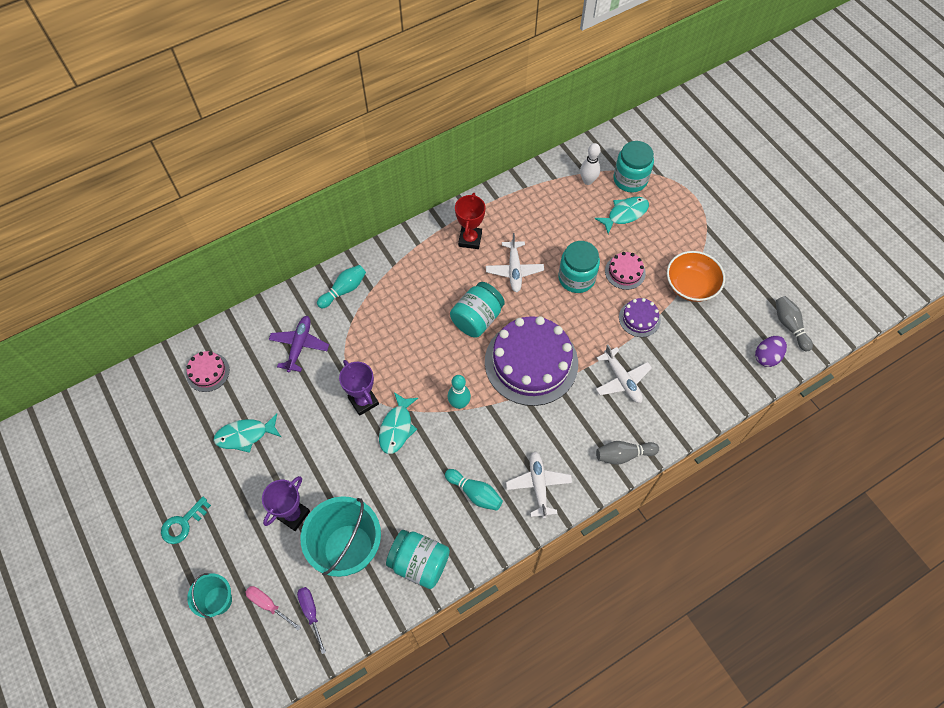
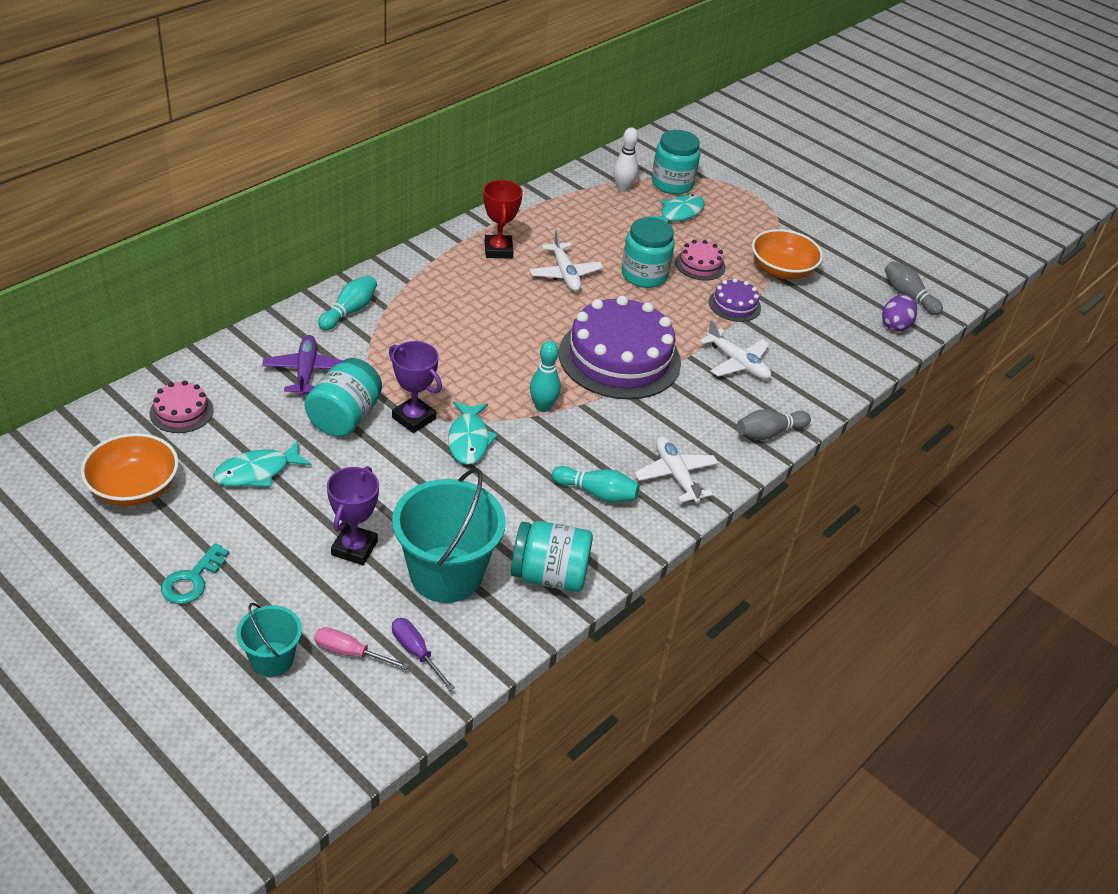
camera: 20 degrees left, 20 degrees down
(163, 437) = (134, 488): none -> orange bowl
(477, 319) = (535, 323): turquoise jar -> turquoise jar (345, 417)

